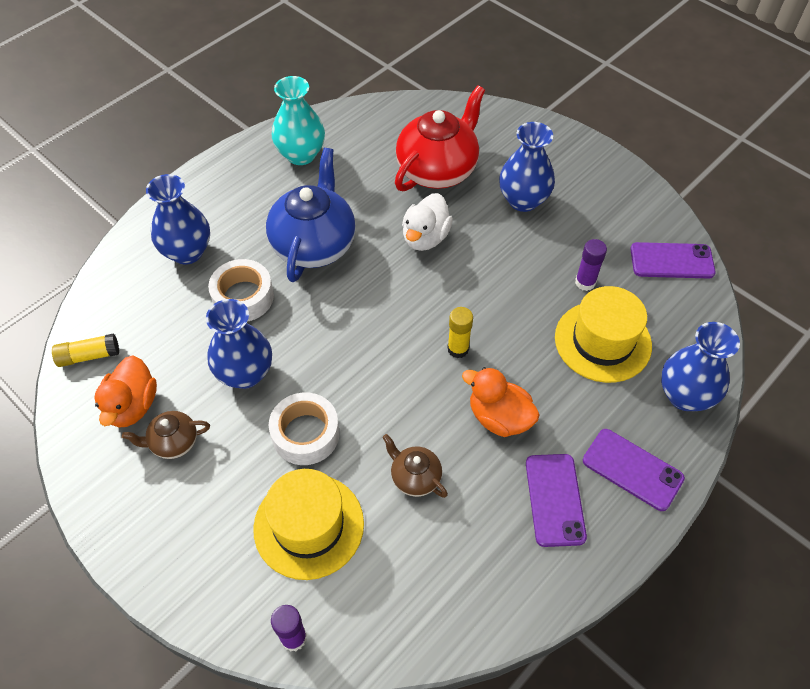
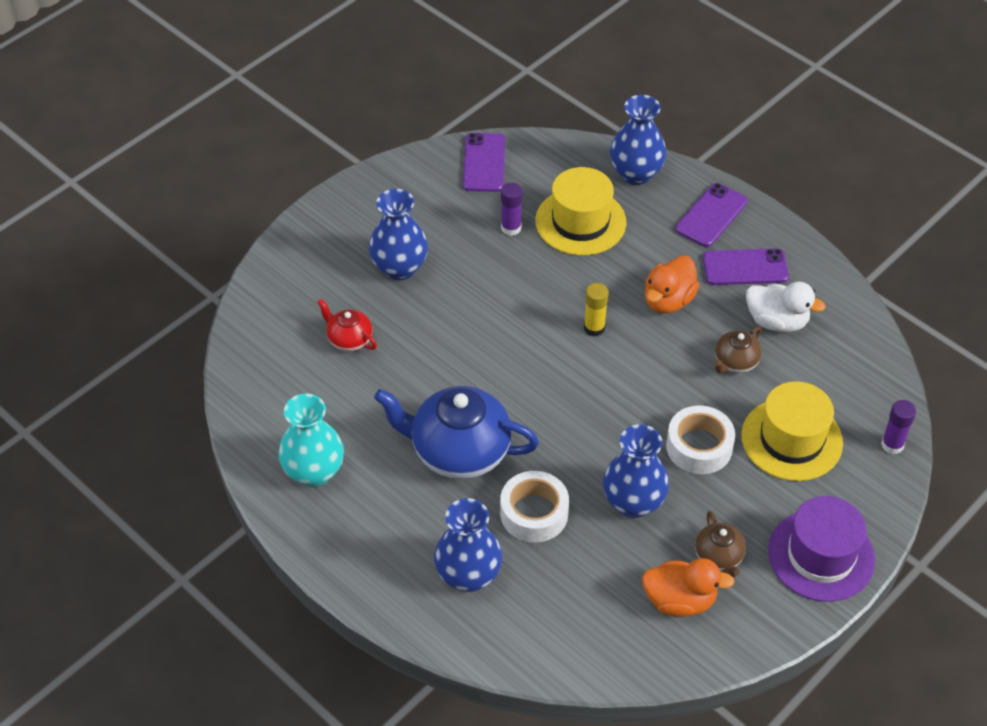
camera: 90 degrees left, 5 degrees down
(88, 356) = (619, 654): yellow glue stick -> none
(159, 539) = (821, 555): none -> purple hat
(425, 237) = (450, 352): white duck -> white duck (777, 321)
(438, 170) = (349, 339): red teapot -> red teapot, size x0.49

